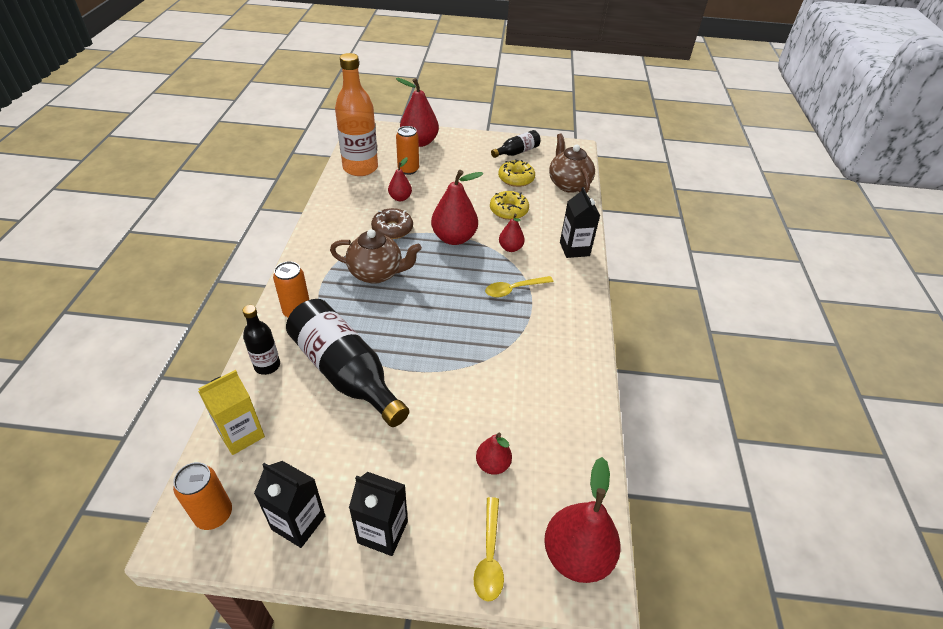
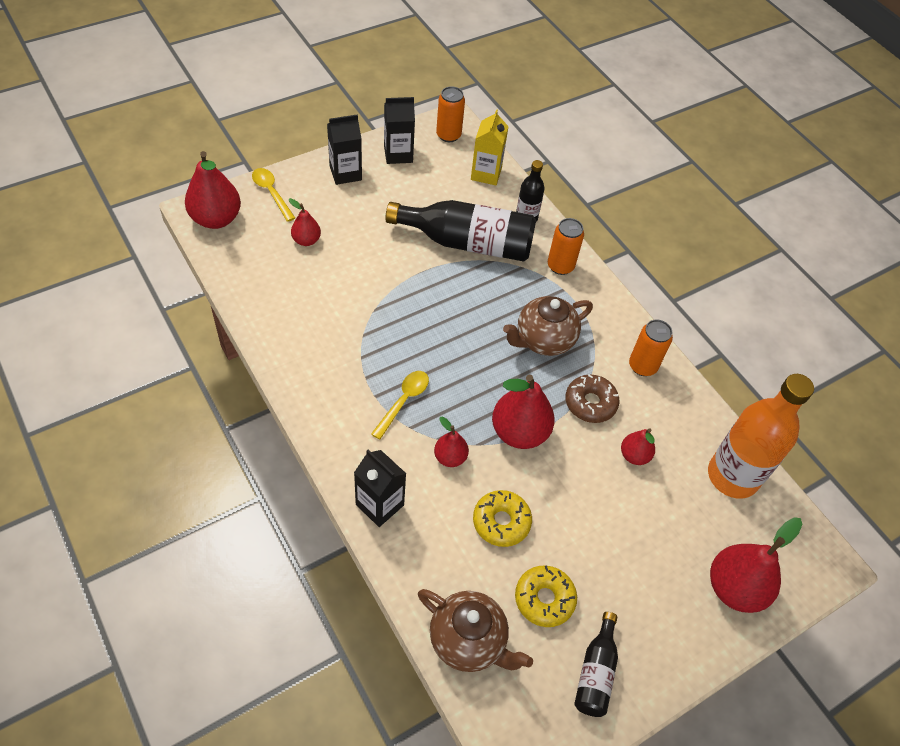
camera: 140 degrees right, 10 degrees up
(408, 170) = (681, 514): orange can -> orange can (642, 366)

